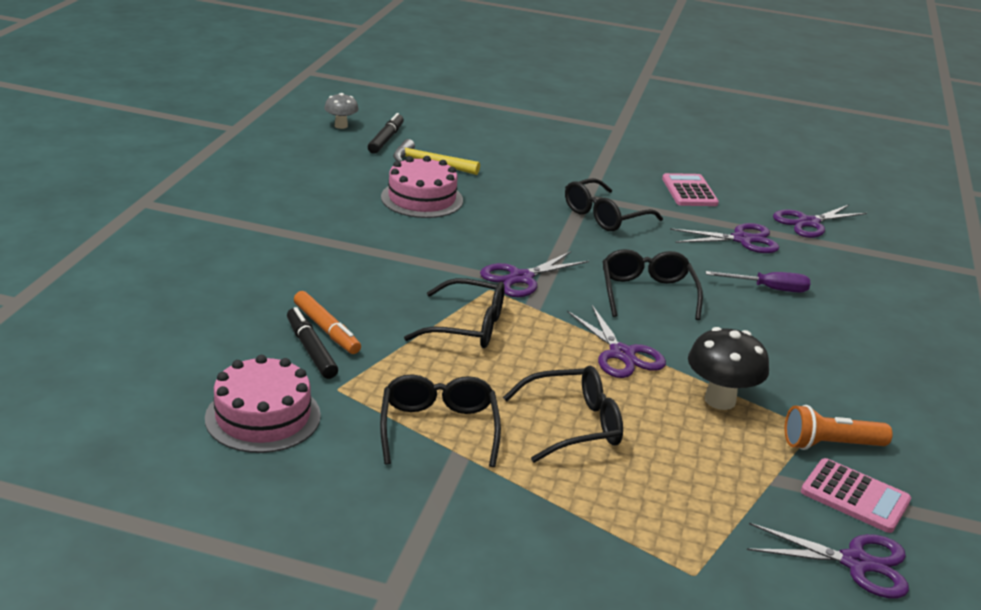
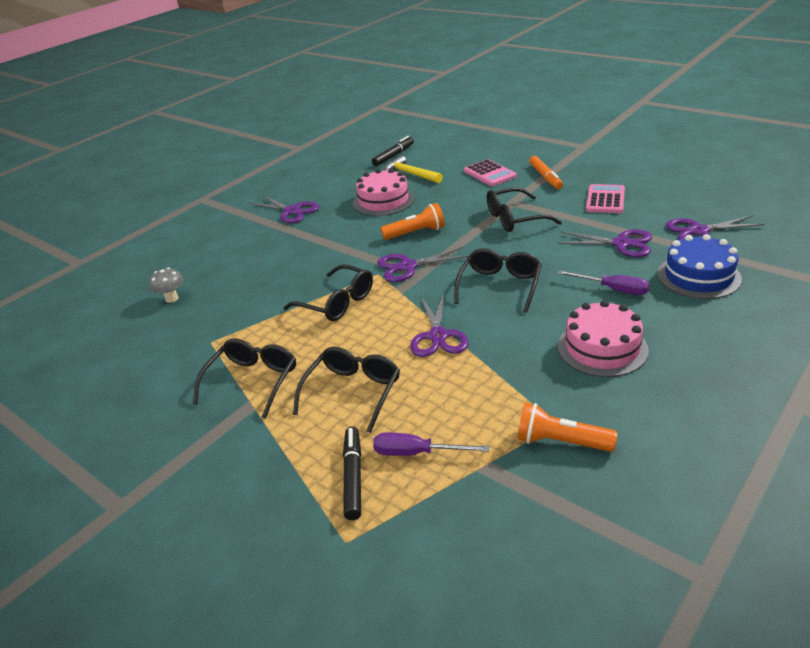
camera: 30 degrees right, 5 degrees up
(263, 416) = (148, 357): pink cake -> pink cake (602, 348)
(311, 349) = (218, 311): black marker -> black marker (353, 477)
(326, 329) = (239, 296): orange marker -> orange marker (545, 177)
(341, 126) = (370, 145): grey mushroom -> grey mushroom (172, 298)
(498, 237) = (416, 233): none -> orange flashlight
(574, 425) = (353, 392): black glasses -> black glasses turned 75 degrees counterclockwise
(697, 477) = (417, 453): none -> purple screwdriver
(720, 400) = (490, 386): black mushroom -> none
(841, 270) = (698, 276): none -> blue cake
(855, 496) = (546, 496): pink calculator -> pink calculator (489, 174)
(855, 563) = (497, 562): purple scissors -> purple scissors (292, 211)

